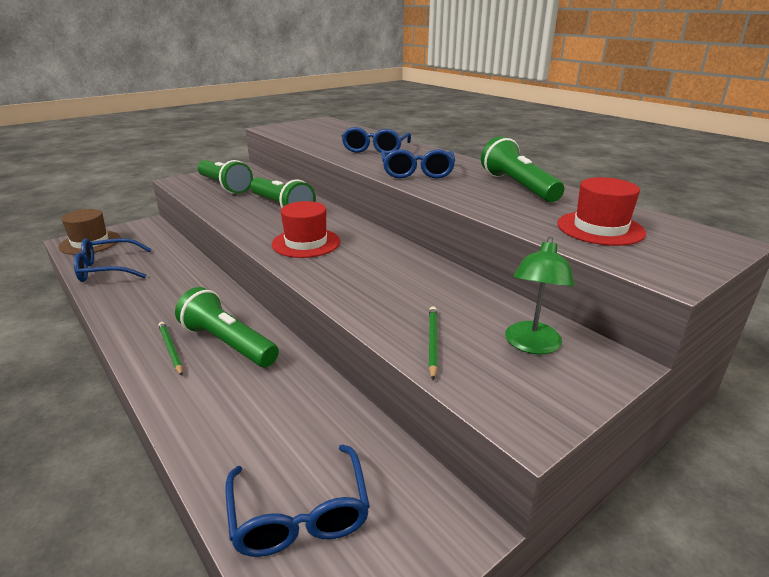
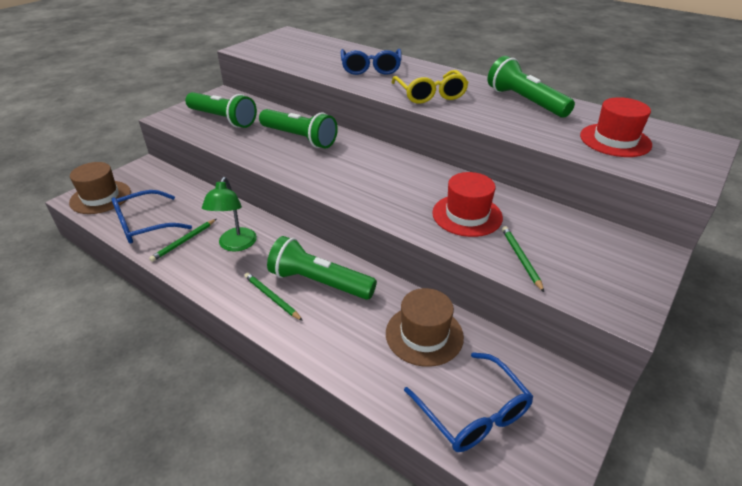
camera: 15 degrees left, 10 degrees up
(130, 287) = (184, 241): none -> green pencil
(301, 415) = (424, 335): none -> brown hat
(306, 243) = (352, 176): red hat -> red hat (467, 215)
(417, 172) = (430, 94): blue glasses -> yellow glasses
(531, 345) = (592, 248): green lamp -> green lamp (235, 245)

